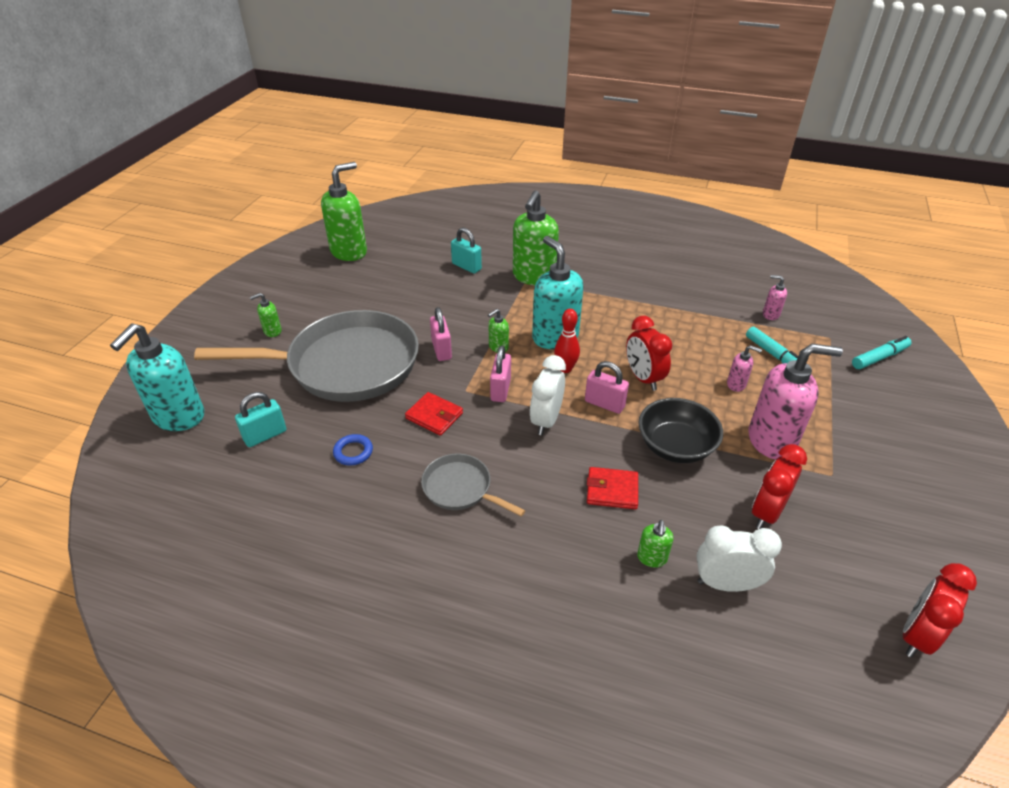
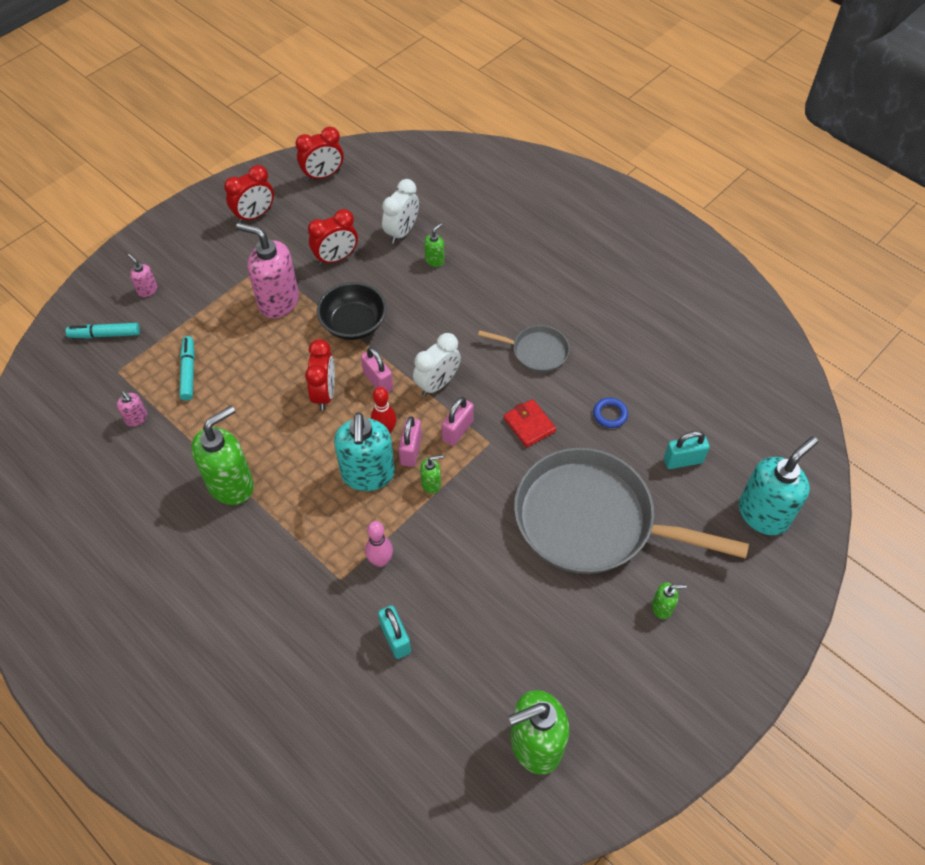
camera: 155 degrees left, 15 degrees up
(441, 350) = (489, 503): pink padlock -> pink padlock (411, 451)
(460, 488) = (536, 351): grey pan -> grey pan turned 45 degrees counterclockwise
(505, 296) = (380, 560): none -> pink bowling pin
(533, 277) = (327, 582): green soap dispenser -> green soap dispenser (231, 484)
(612, 490) = (427, 310): red wallet -> none
(726, 583) = (402, 232): white clock -> white clock turned 90 degrees counterclockwise
(736, 384) = (253, 357): pink soap dispenser -> pink soap dispenser (147, 290)
(917, 530) = (255, 215): none -> red clock

